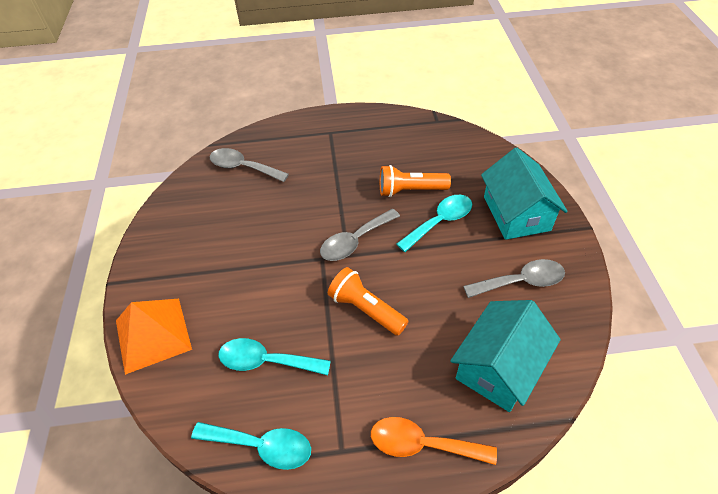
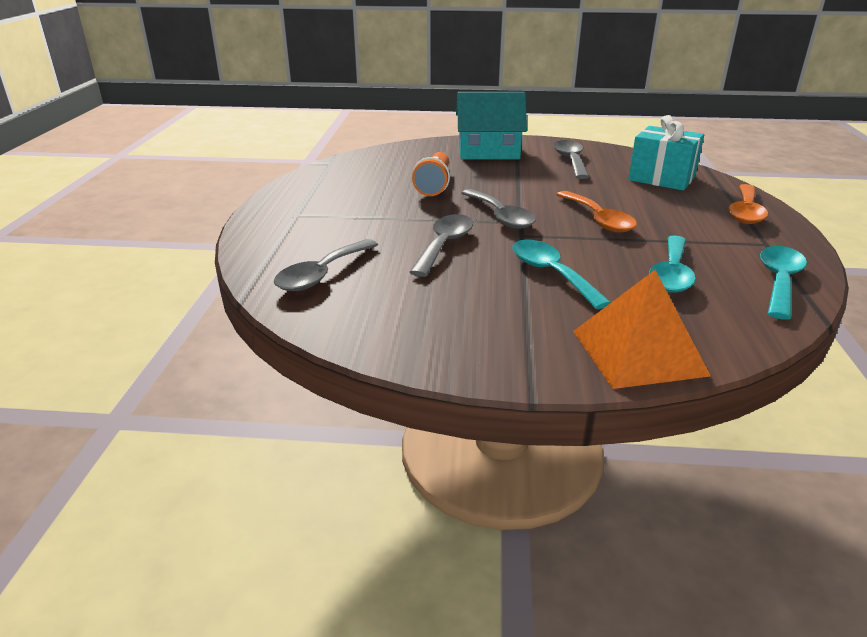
camera: 80 degrees left, 20 degrees down
(294, 216) = (444, 245): none -> grey spoon
(366, 309) = (598, 219): orange flashlight -> orange spoon
(440, 222) = (487, 178): turquoise spoon -> turquoise spoon (551, 273)
(499, 367) = (661, 178): turquoise house -> turquoise gift

